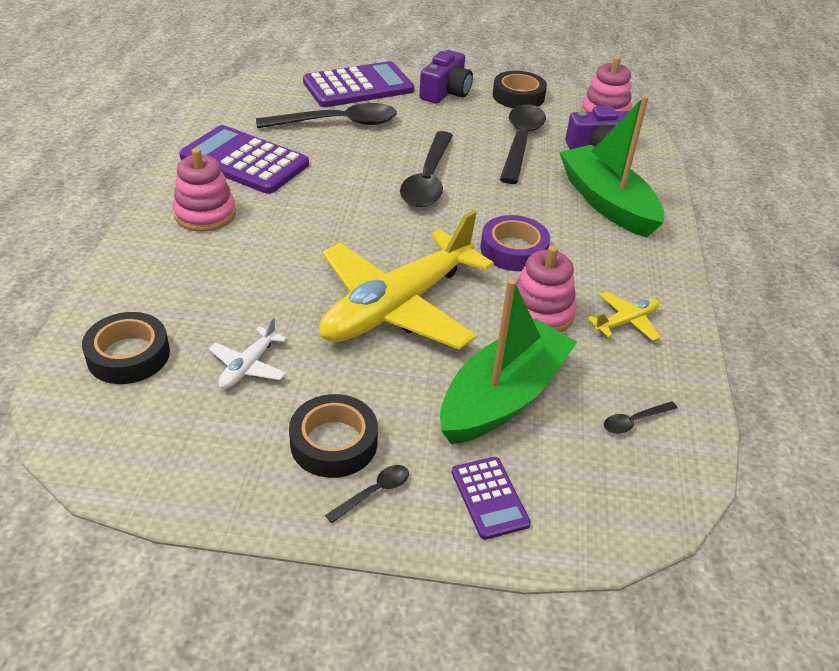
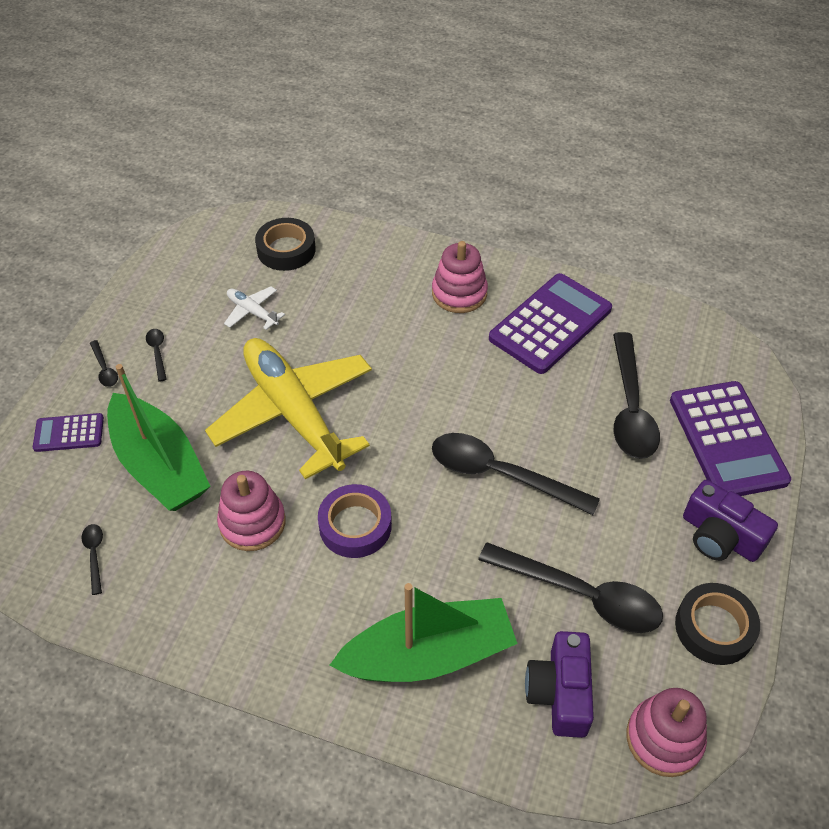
camera: 105 degrees right, 10 degrees up
(334, 443) = (157, 352): black tape -> black spoon
(626, 322) = (216, 596): yellow plane -> none

